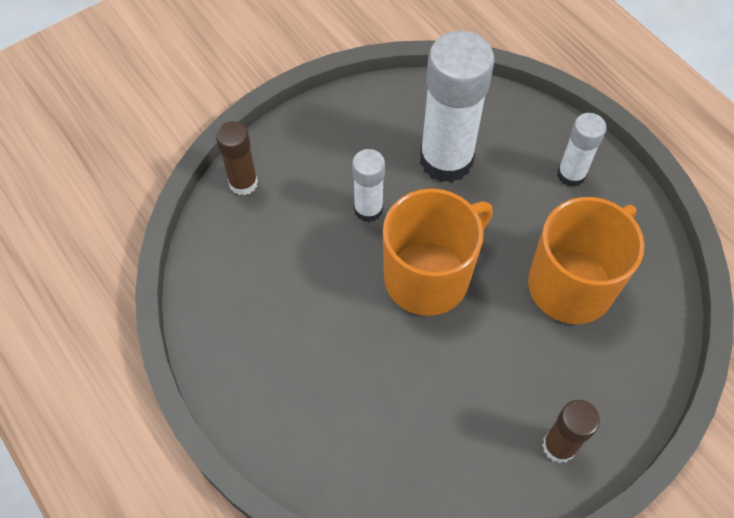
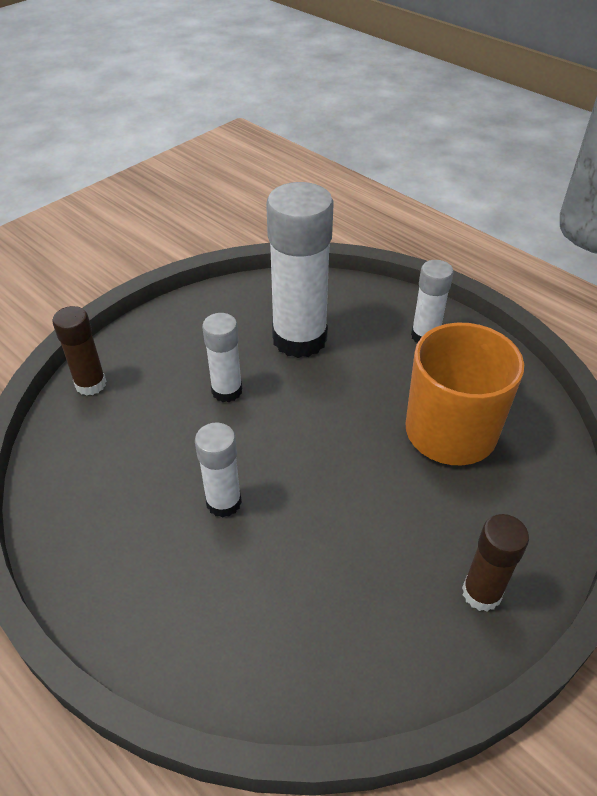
camera: 10 degrees left, 15 degrees down
(351, 325) = (223, 502): none -> white glue stick
(429, 276) = (301, 443): orange mug -> none

